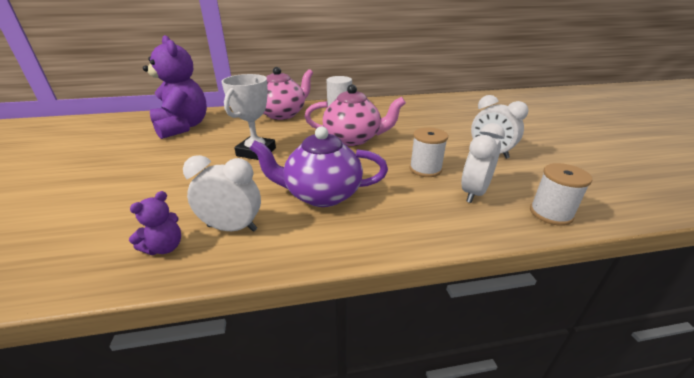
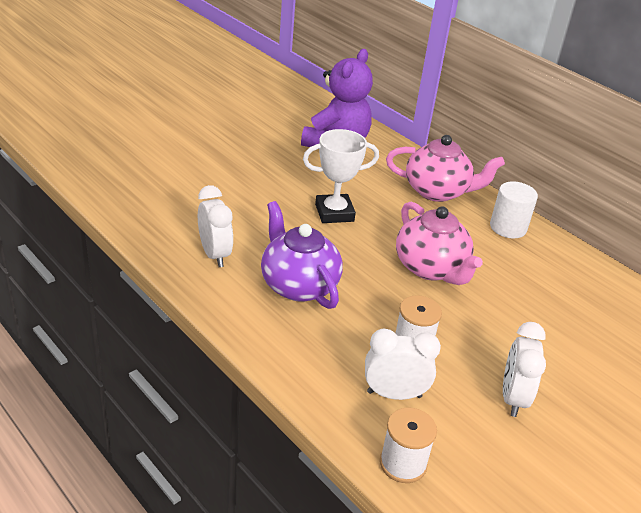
camera: 55 degrees right, 5 degrees up
(165, 247) = (172, 234): purple teddy bear -> none

